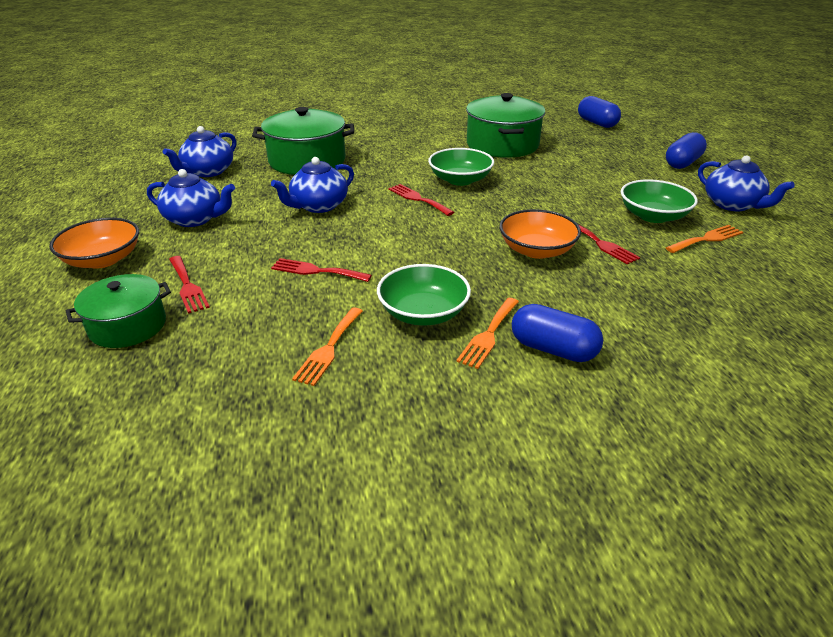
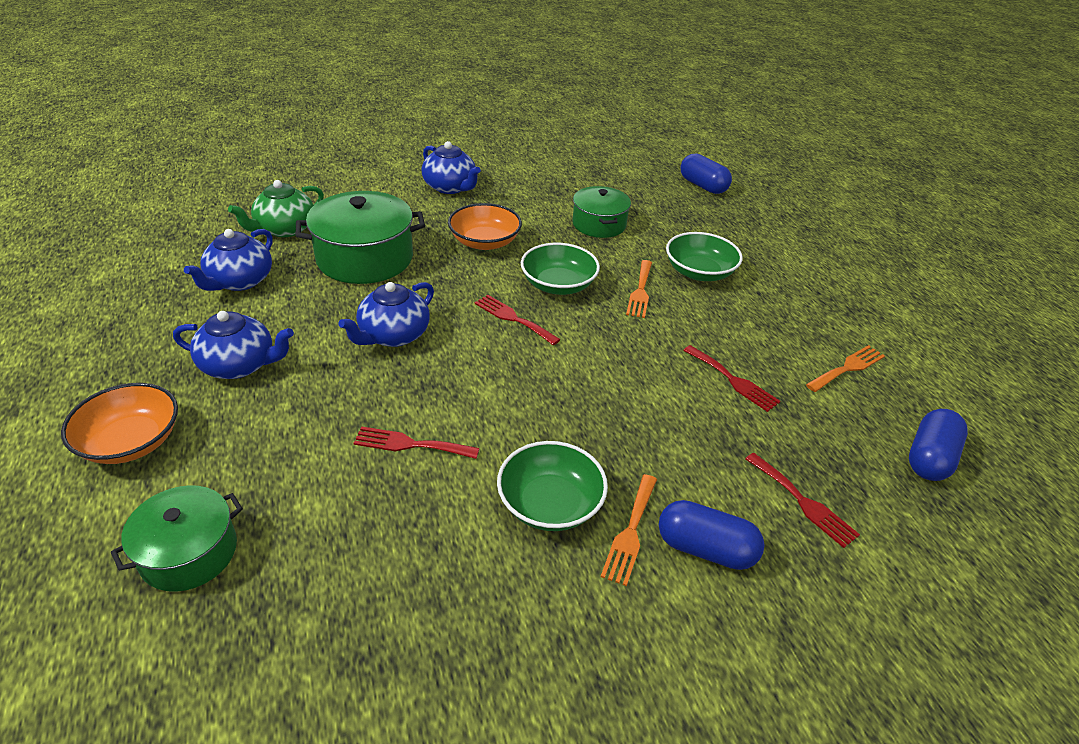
camera: 10 degrees left, 5 degrees up
(187, 286) = (253, 480): red fork -> red fork (803, 502)
(249, 143) = (285, 229): none -> green teapot
(329, 348) = (448, 569): orange fork -> orange fork (640, 291)
(502, 145) = (599, 224): green pot -> green pot, size x0.62
(536, 250) = (664, 395): orange bowl -> orange bowl (484, 242)
(653, 216) = (785, 334): green bowl -> green bowl (699, 272)
(682, 163) = (806, 249): blue capsule -> blue capsule (929, 458)
(732, 204) = (868, 313): blue teapot -> blue teapot (450, 187)

